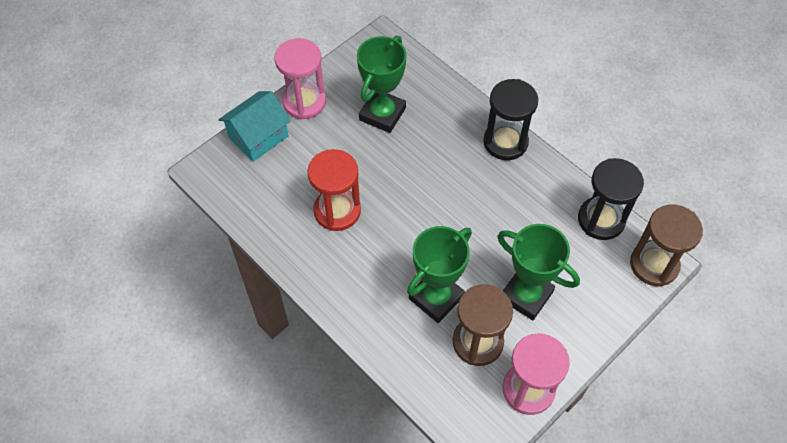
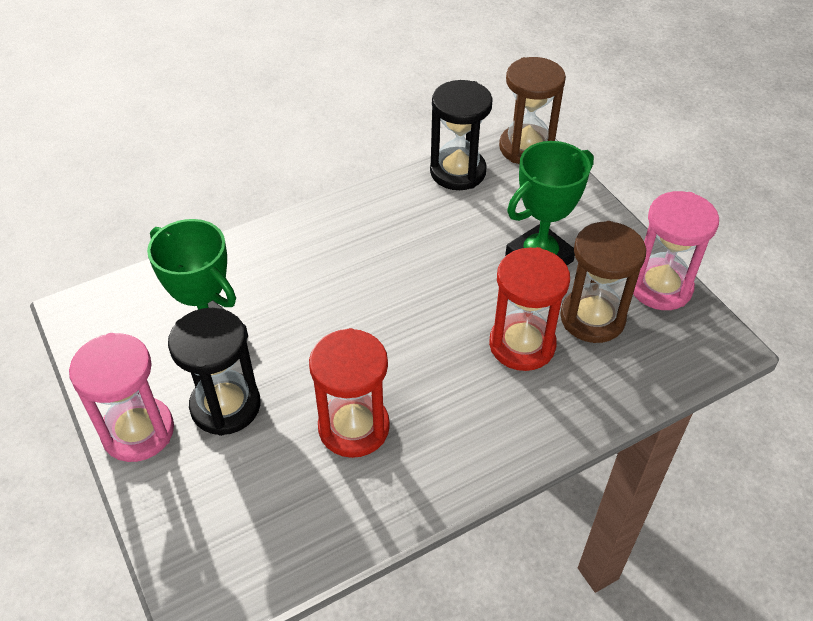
camera: 75 degrees left, 10 degrees down
(258, 137) = (173, 509): turquoise house -> none
(436, 297) = (522, 345): green trophy -> red hourglass
(505, 142) = (317, 224): black hourglass -> black hourglass (225, 406)

